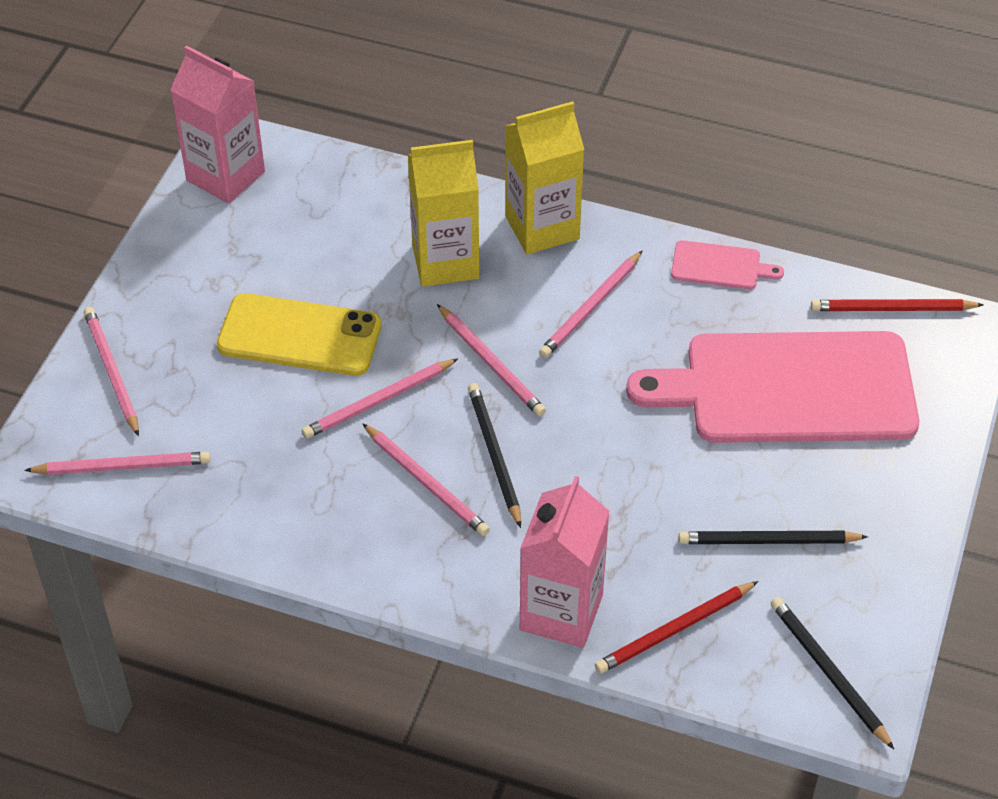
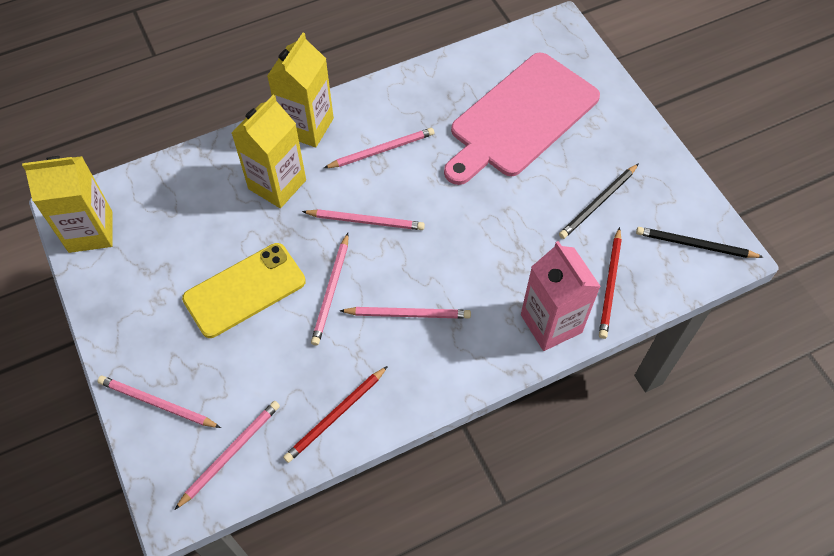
camera: 45 degrees left, 10 degrees up
(225, 176) = (90, 231): pink carton -> yellow carton
(494, 455) = (424, 269): black pencil -> none
(591, 307) = (381, 150): pink pencil -> pink pencil turned 105 degrees counterclockwise
(720, 266) = (418, 80): pink cutting board -> none
(893, 309) = (520, 42): red pencil -> red pencil (336, 415)

